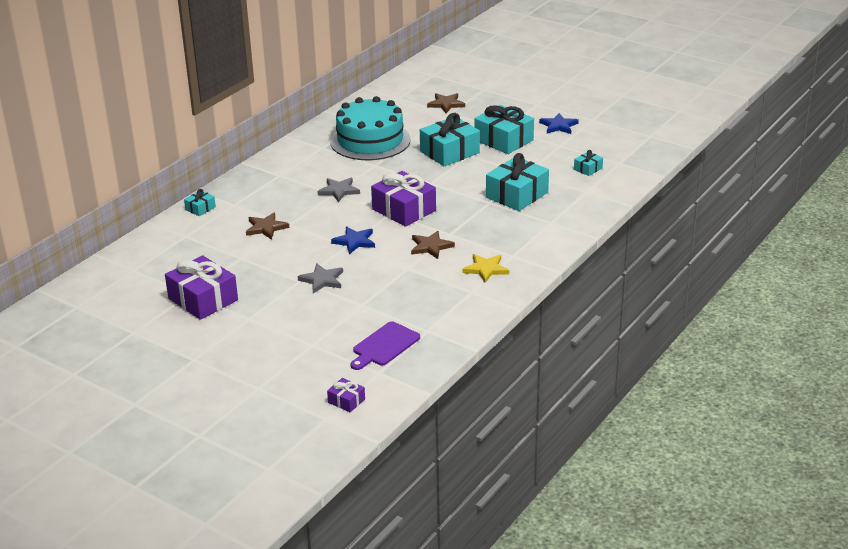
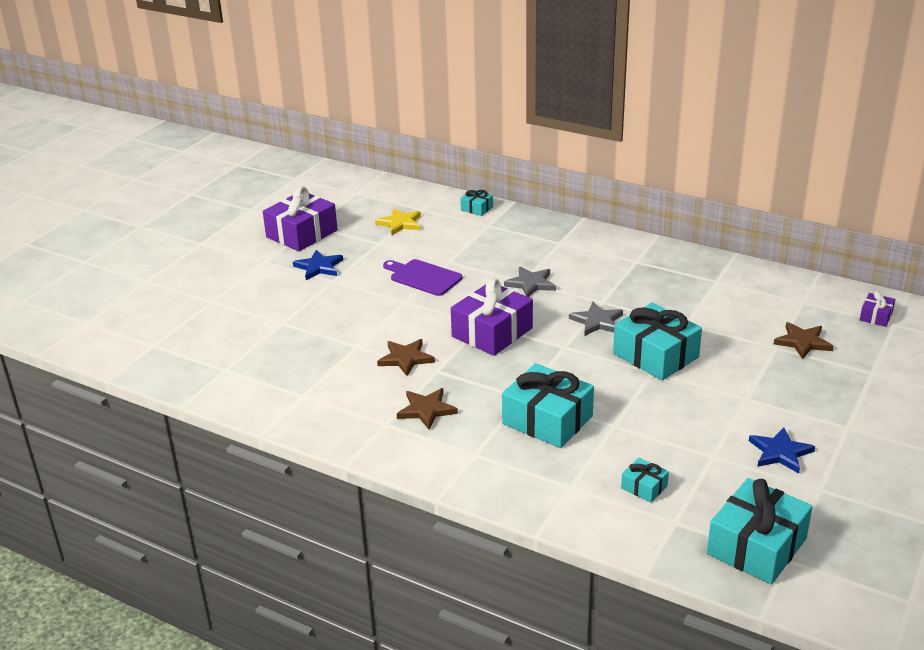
camera: 85 degrees right, 0 degrees up
(266, 228) = (440, 249): brown star -> brown star (426, 410)
(322, 280) = (333, 294): grey star -> grey star (597, 321)
(346, 401) = (110, 331): purple gift -> purple gift (876, 316)
(355, 241) = (415, 306): blue star -> blue star (319, 267)
(370, 140) = (666, 292): turquoise cake -> none
(384, 346) = (201, 344): purple cutting board -> purple cutting board (423, 277)
(486, 269) = (353, 404): yellow star -> yellow star (400, 223)
(503, 140) = (709, 400): turquoise gift -> turquoise gift (756, 546)

